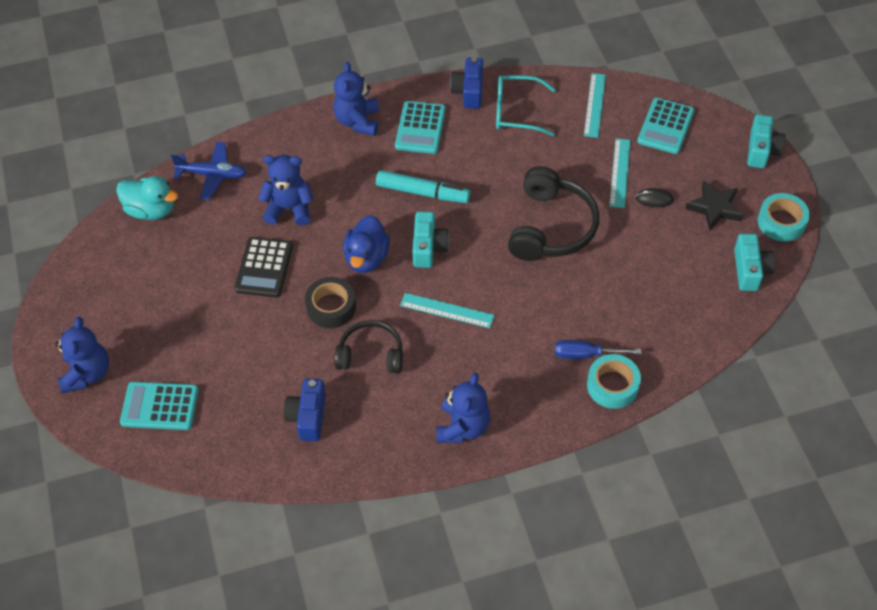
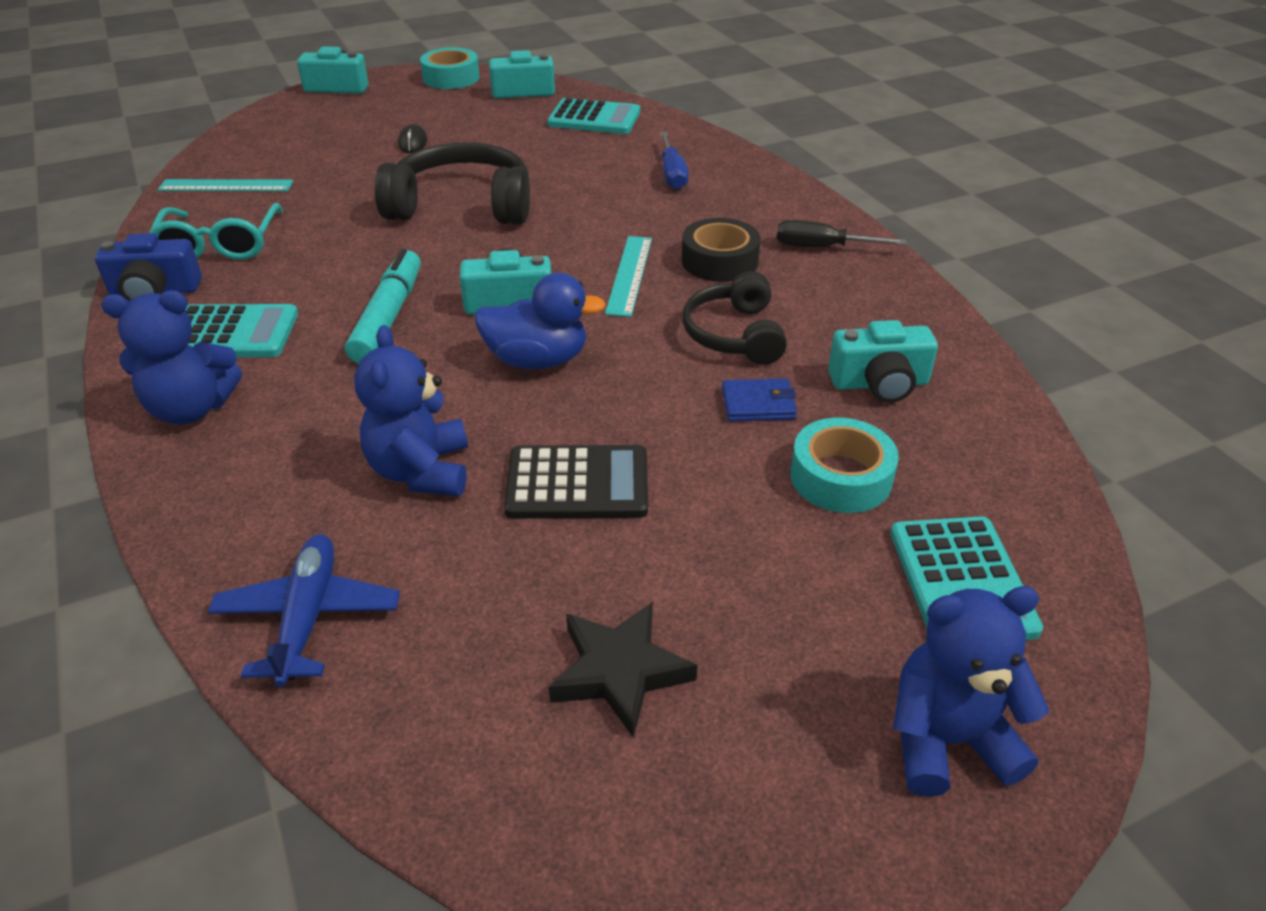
camera: 100 degrees left, 15 degrees down
(151, 210) = (419, 724): turquoise duck -> none
(304, 353) = (758, 404): none -> blue wallet
(308, 416) = (879, 383): blue camera -> turquoise camera
(331, 307) = (652, 386): black tape -> black tape (719, 261)
(462, 427) = (822, 247): blue teddy bear -> black screwdriver
(612, 385) = (712, 157): turquoise tape -> turquoise tape (840, 477)
(620, 173) = (363, 164): turquoise ruler -> none
(665, 126) = (283, 139): turquoise calculator -> turquoise calculator (594, 118)
(714, 208) = (429, 109): black star -> black star (620, 671)

